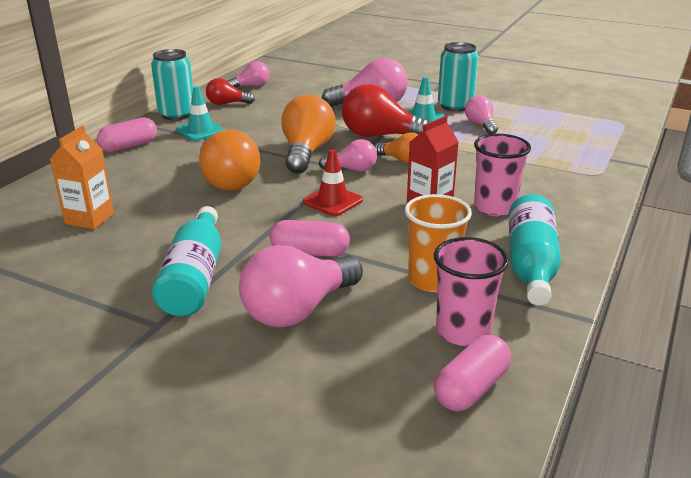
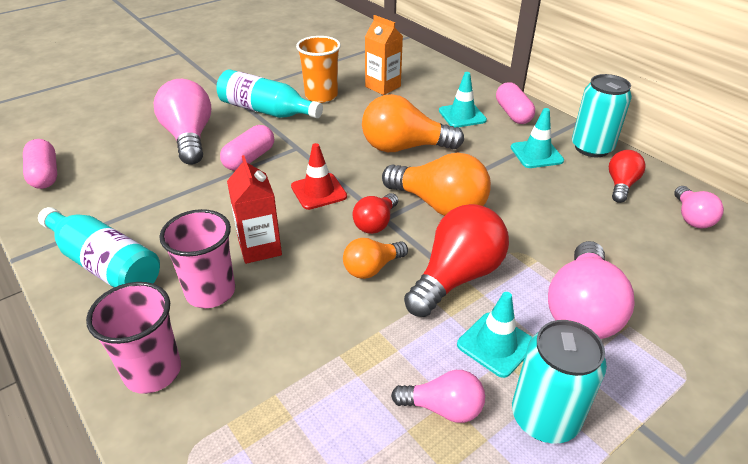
camera: 115 degrees right, 10 degrees up
(145, 166) = (462, 115): none -> turquoise traffic cone
(352, 169) = (376, 223): pink light bulb -> red light bulb
(432, 280) = (151, 201): orange cup -> orange cup (321, 96)
(463, 331) = (87, 192): pink cup -> pink cup (153, 371)

